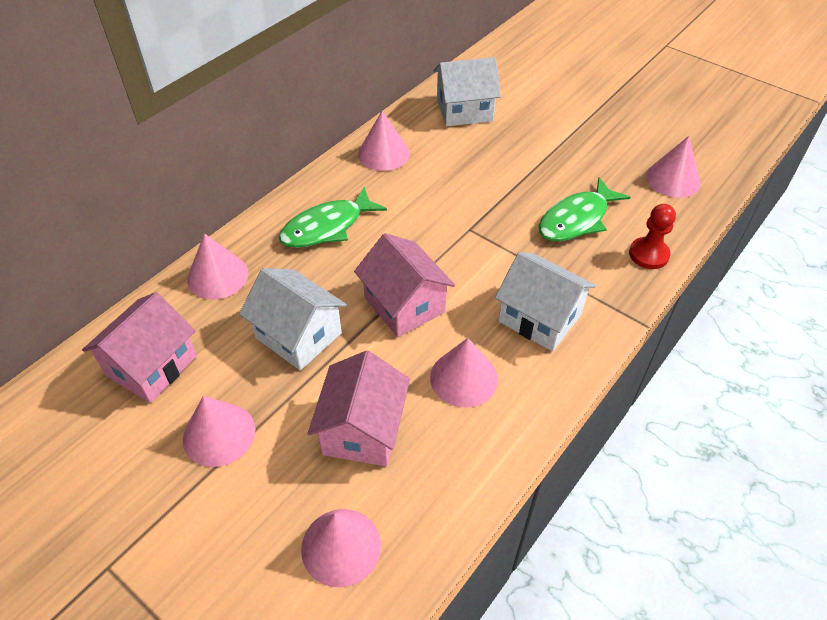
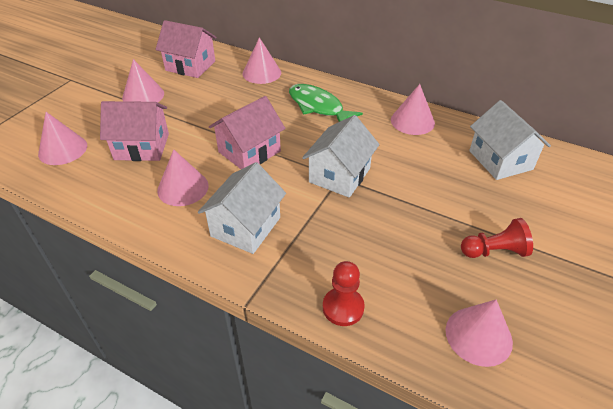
camera: 80 degrees right, 5 degrees down
(298, 335) = (216, 110): white house -> white house (339, 175)
(576, 219) = (376, 248): green fish -> none
(584, 147) = (494, 251): none -> red pawn

